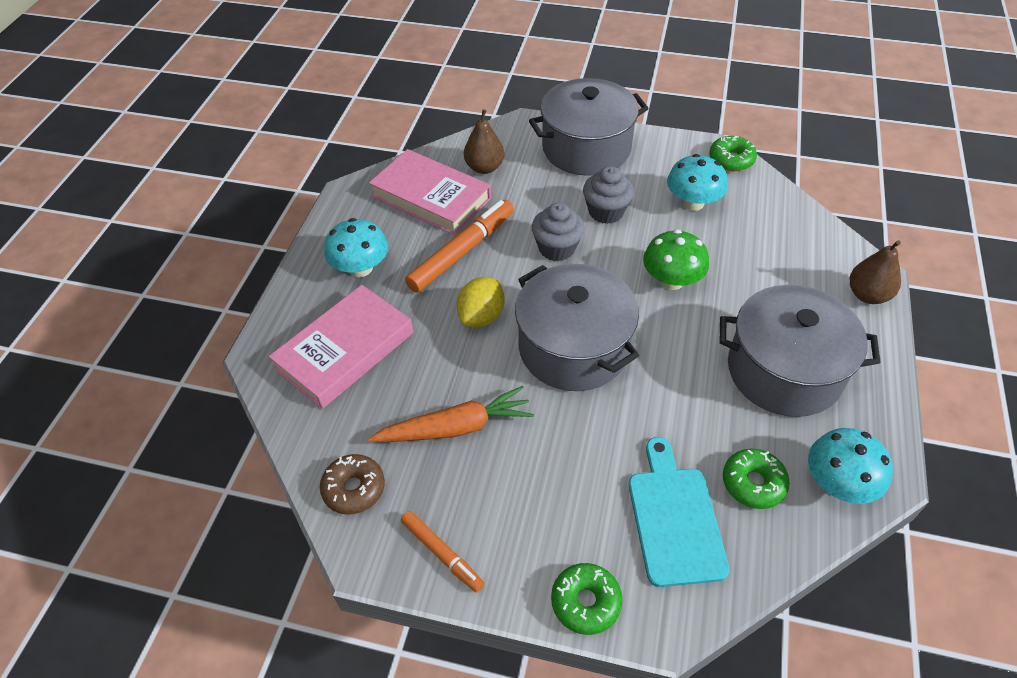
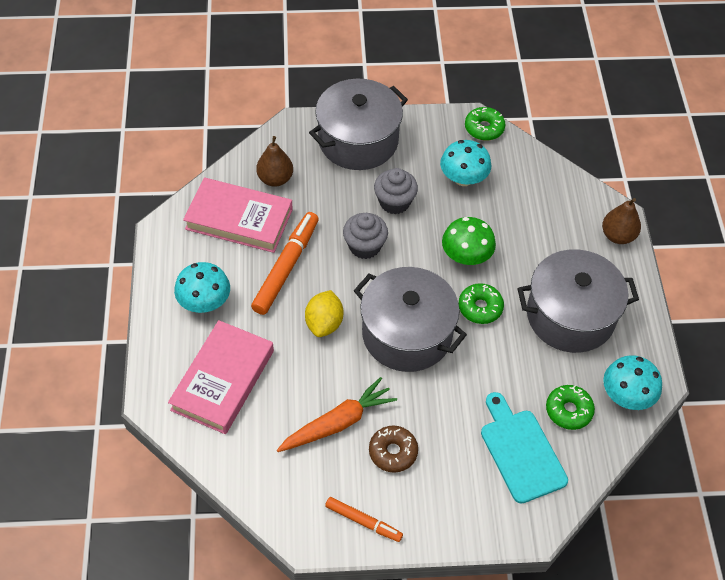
camera: 20 degrees left, 5 degrees up
(354, 489) = (278, 491): brown donut -> brown donut (393, 452)
(585, 602) = (476, 527): green donut -> green donut (480, 307)

